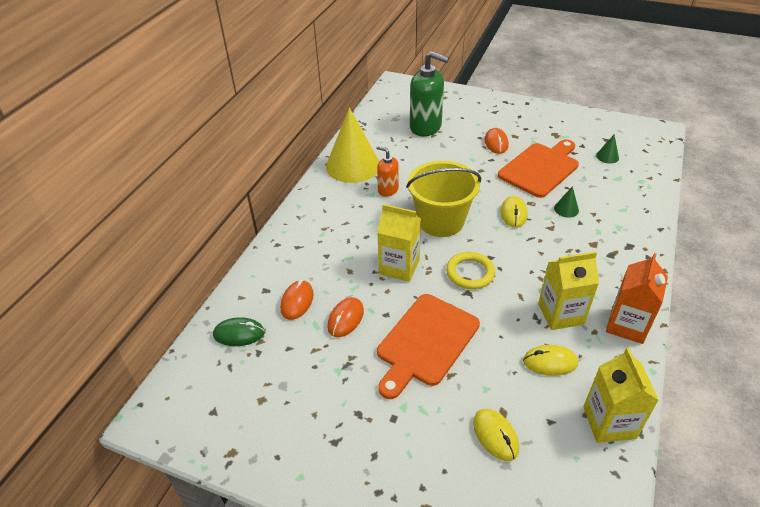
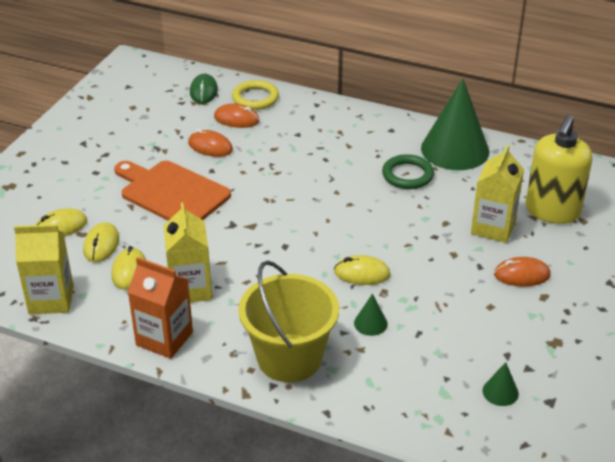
camera: 90 degrees right, 5 degrees down
(353, 165) = (455, 149): yellow cone -> green cone
(388, 190) = (407, 175): orange soap dispenser -> green ring
(399, 267) = (276, 180): yellow carton -> yellow carton (493, 227)
(426, 127) = (552, 211): green soap dispenser -> yellow soap dispenser
(441, 221) = (349, 213): yellow bucket -> yellow bucket (289, 358)
(470, 273) = (261, 228): yellow ring -> yellow ring (255, 98)
(517, 392) = (101, 245): none -> yellow mouse
(540, 168) = (462, 312): orange cutting board -> none

